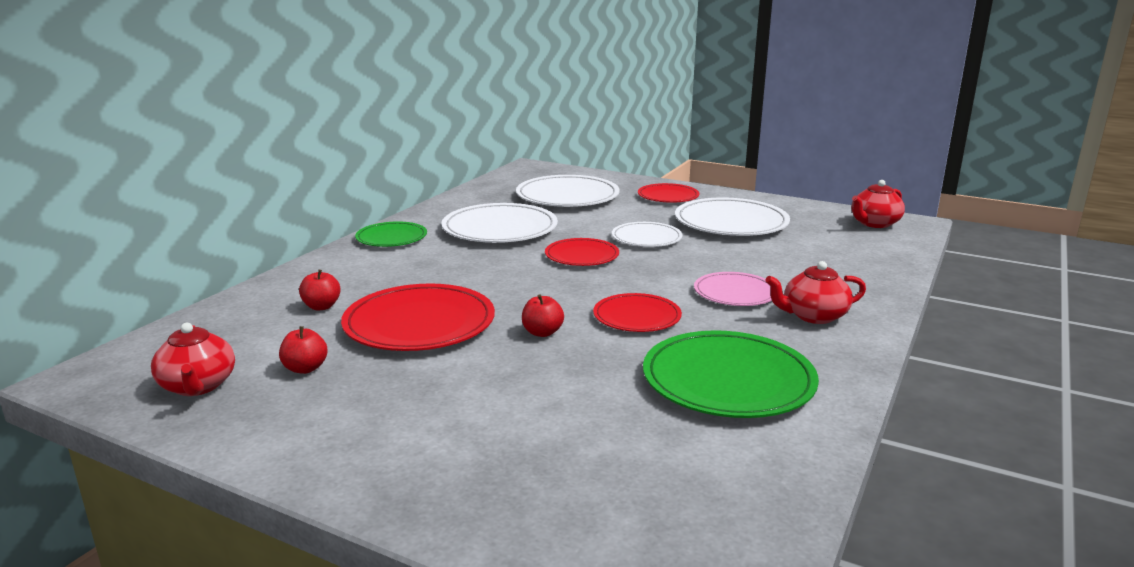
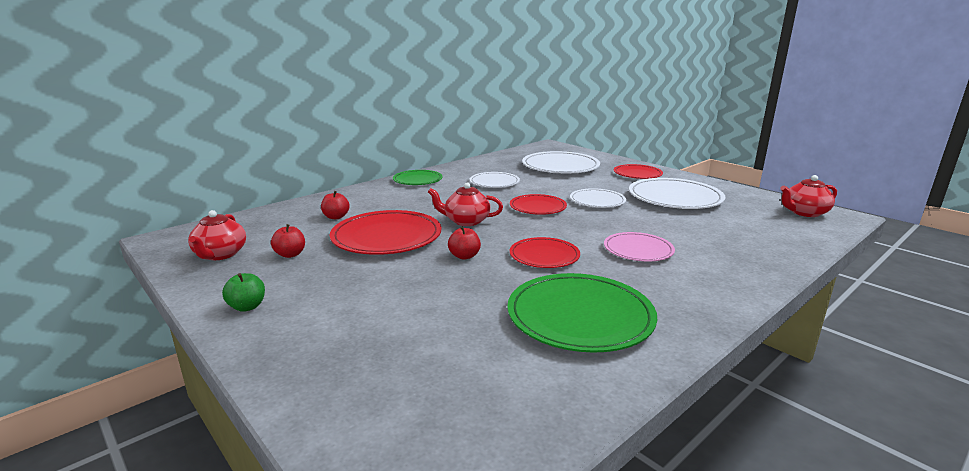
camera: 20 degrees right, 0 degrees up
(313, 447) = (247, 307): none -> green apple
(500, 228) = (494, 182): white plate -> white plate, size x0.59
(813, 316) = (694, 278): red teapot -> red teapot (466, 221)

